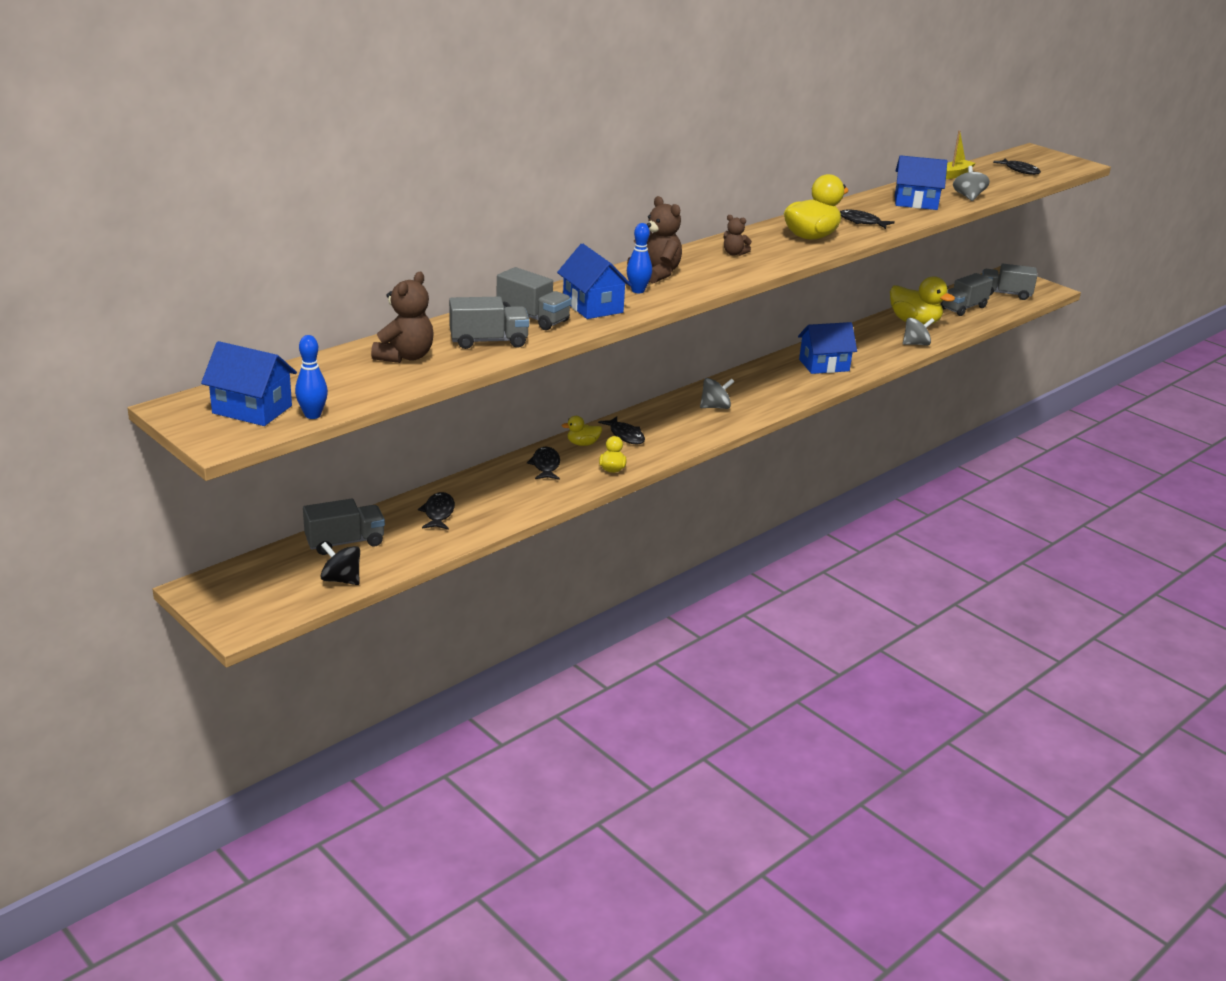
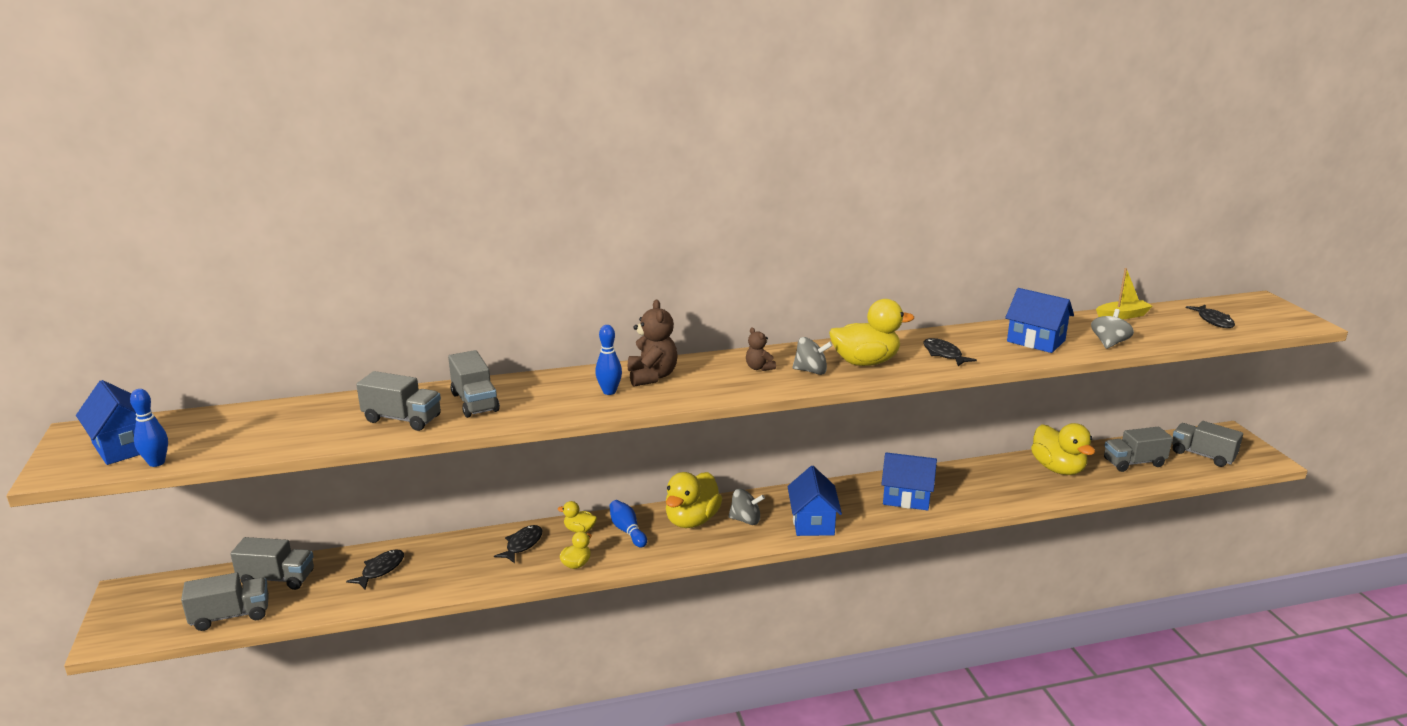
camera: 30 degrees right, 5 degrees down
(341, 579) = (231, 616): black spinning top -> grey truck
(405, 357) = (313, 420): brown teddy bear -> none
(593, 306) = (544, 400): blue house -> blue house (813, 522)
(625, 435) = (627, 531): black fish -> blue bowling pin
(671, 416) = (692, 520): none -> yellow duck
(916, 344) = (1035, 494): grey spinning top -> grey spinning top (811, 371)

